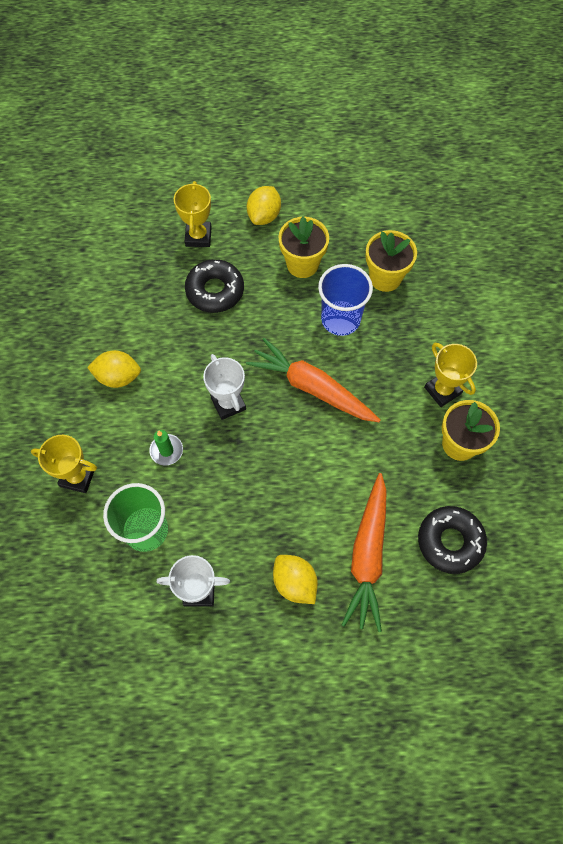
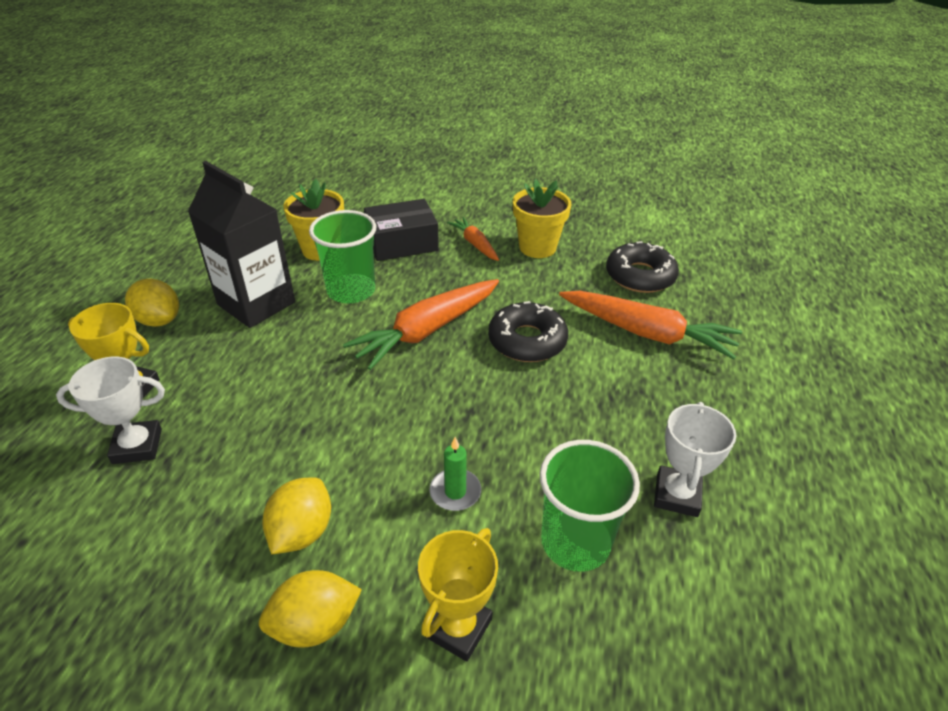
camera: 75 degrees left, 25 degrees down
(215, 290) = (233, 388): black donut -> black donut (527, 341)
(228, 403) = (412, 409): white trophy -> white trophy (137, 446)
(294, 582) = (673, 397): yellow lemon -> yellow lemon (315, 624)
(302, 264) = (256, 303): yellow flower pot -> black carton
(340, 319) = (351, 291): blue cup -> green cup
(420, 332) = (402, 243): none -> black box
(442, 390) = (475, 244): yellow trophy -> orange carrot

